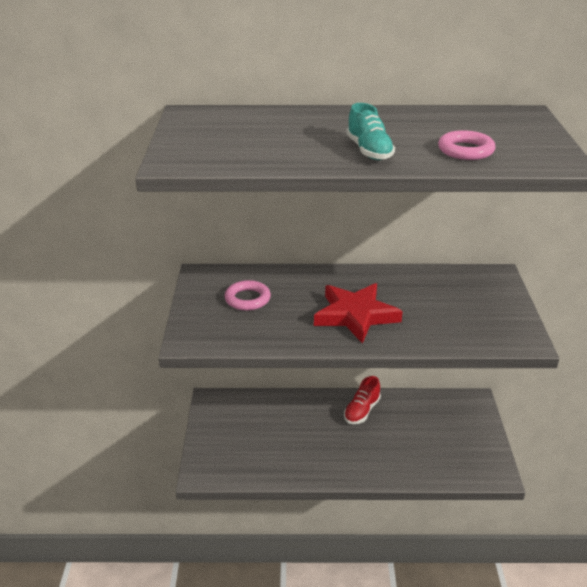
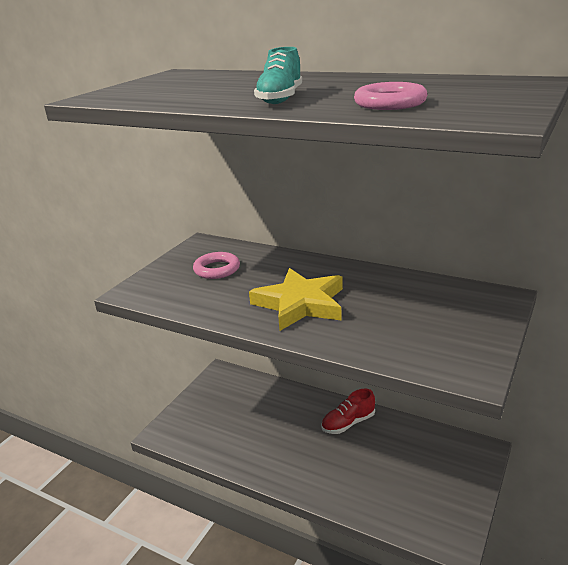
camera: 30 degrees right, 5 degrees down
(355, 315) = (300, 304): red star -> yellow star

